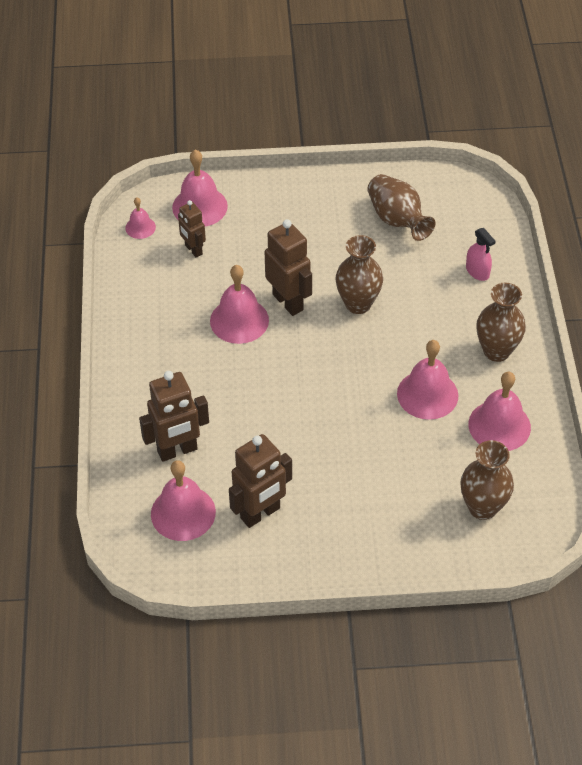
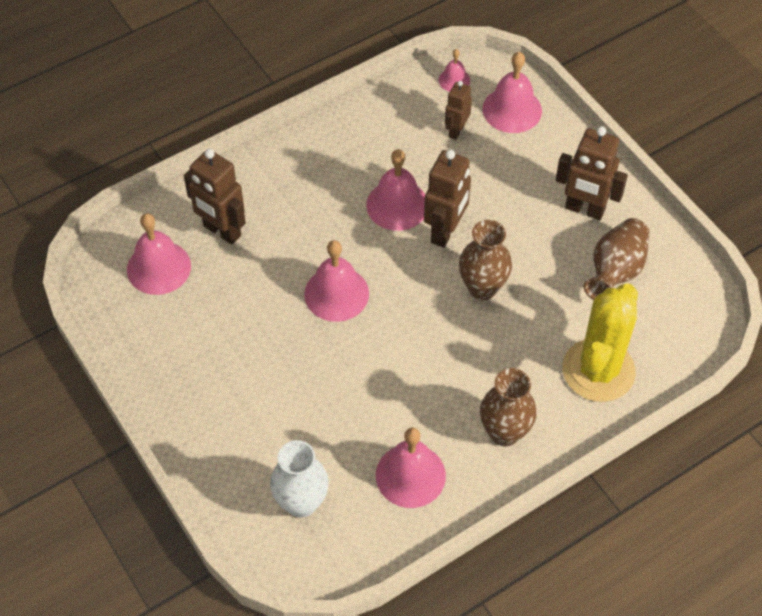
camera: 60 degrees right, 5 degrees up
(260, 513) = (190, 325): brown robot -> brown robot (584, 209)
(427, 394) = (409, 396): pink bell -> pink bell (336, 293)
(477, 271) = (598, 370): pink spray bottle -> yellow cactus
(482, 507) = (301, 502): brown vase -> white vase

